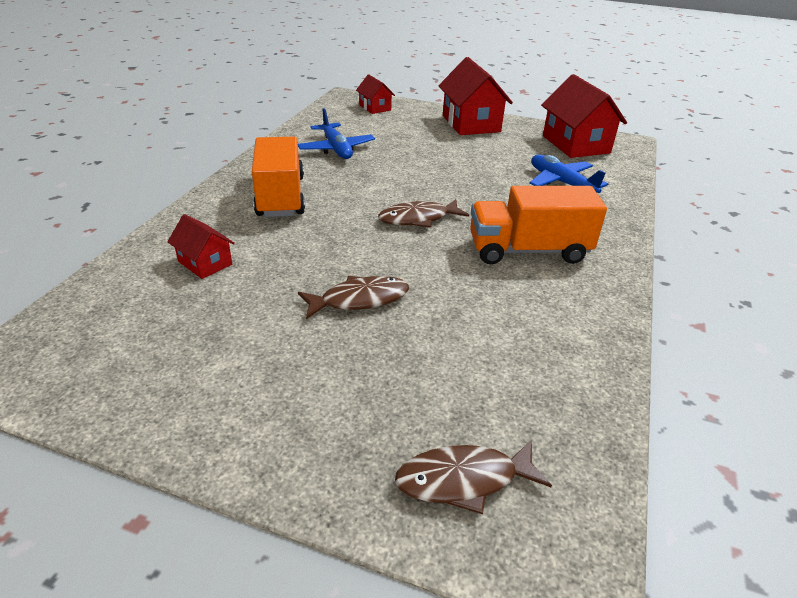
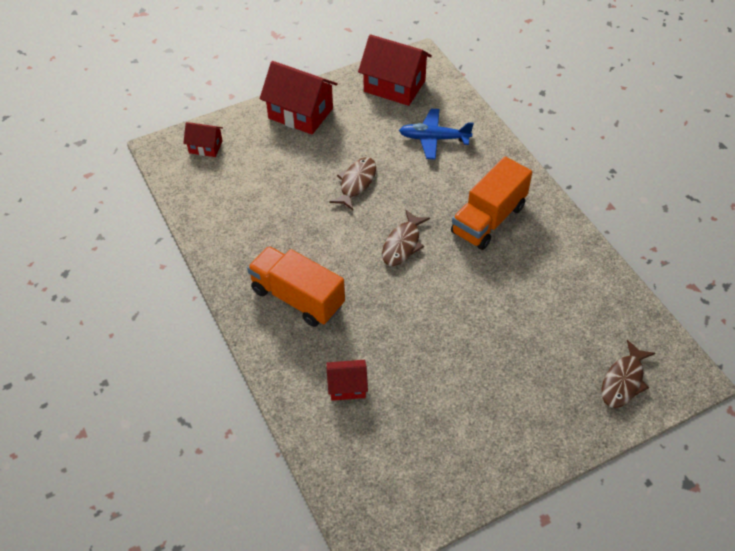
camera: 45 degrees left, 15 degrees up
(336, 149) = (255, 220): blue plane -> none
(359, 299) = (460, 332): brown fish -> brown fish (356, 183)

